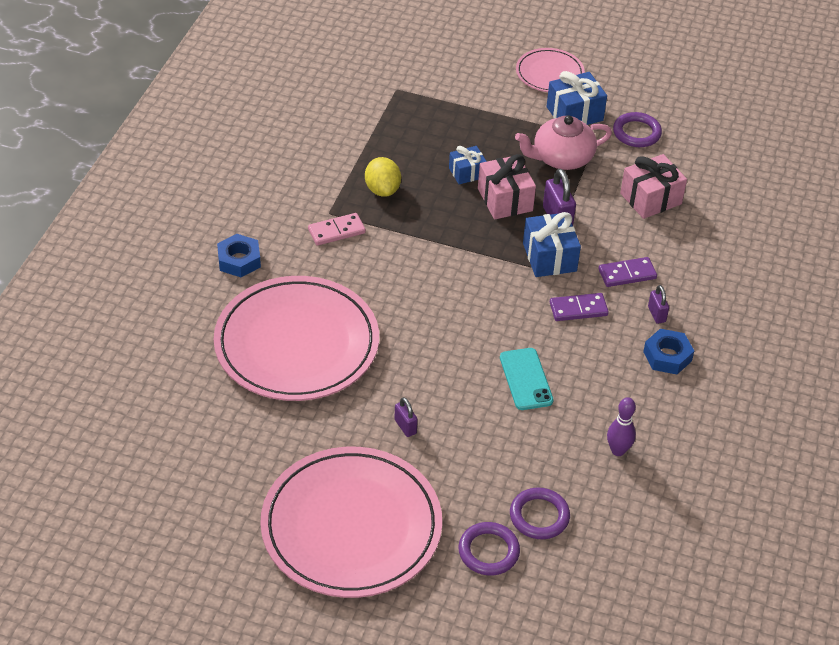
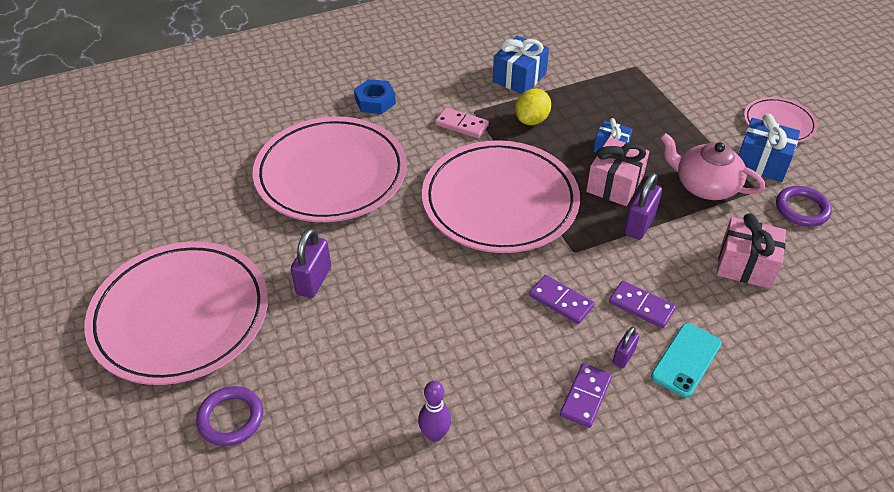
camera: 50 degrees right, 0 degrees up
(405, 426) = (314, 280): purple padlock -> purple padlock, size x1.69
(447, 270) = (500, 201): none -> pink plate
(526, 379) = (444, 319): turquoise phone -> turquoise phone (686, 360)
(539, 516) = (302, 428): purple ring -> none
(549, 257) = (592, 247): blue gift -> blue gift (519, 77)
(667, 356) = (585, 397): blue nut -> purple domino

